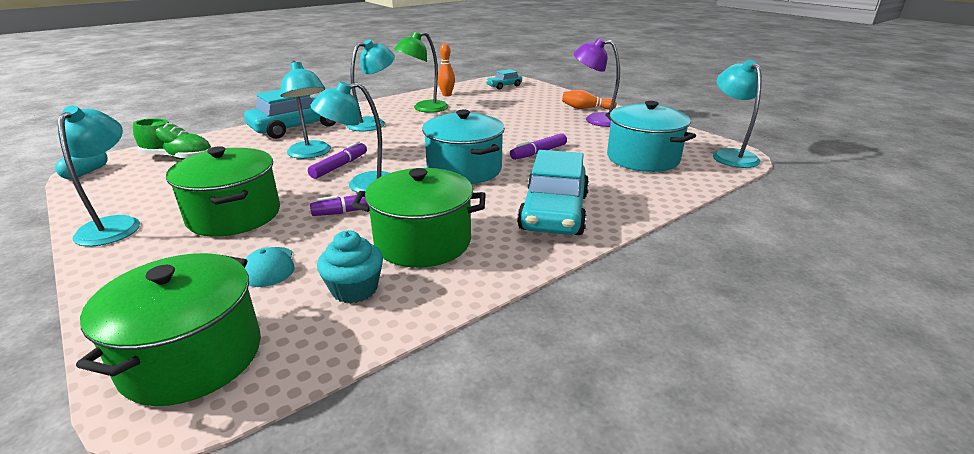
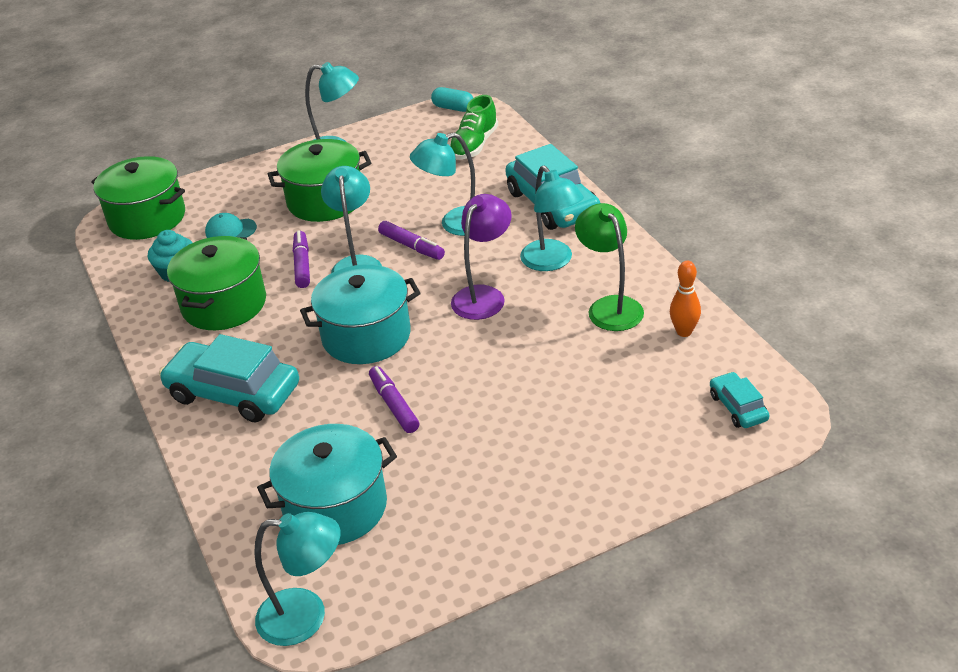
camera: 105 degrees right, 10 degrees up
(586, 108) = (575, 497): orange bowling pin -> none
(595, 119) = (511, 495): purple lamp -> purple lamp (483, 296)

